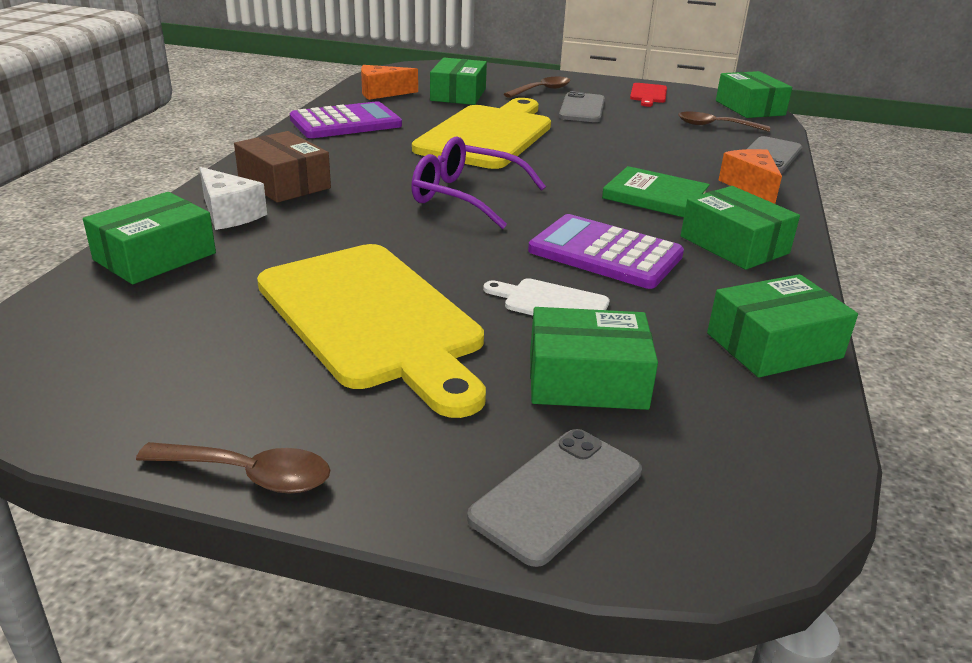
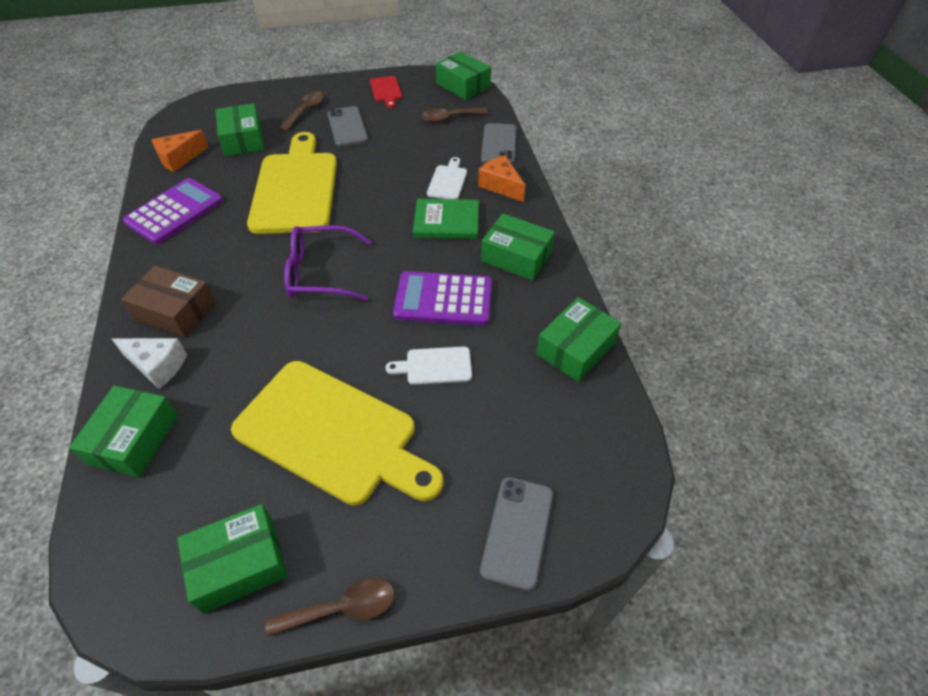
camera: 25 degrees left, 20 degrees up
(587, 380) = (489, 429): green box -> green box (239, 564)
(679, 168) = (448, 181): none -> white cutting board

